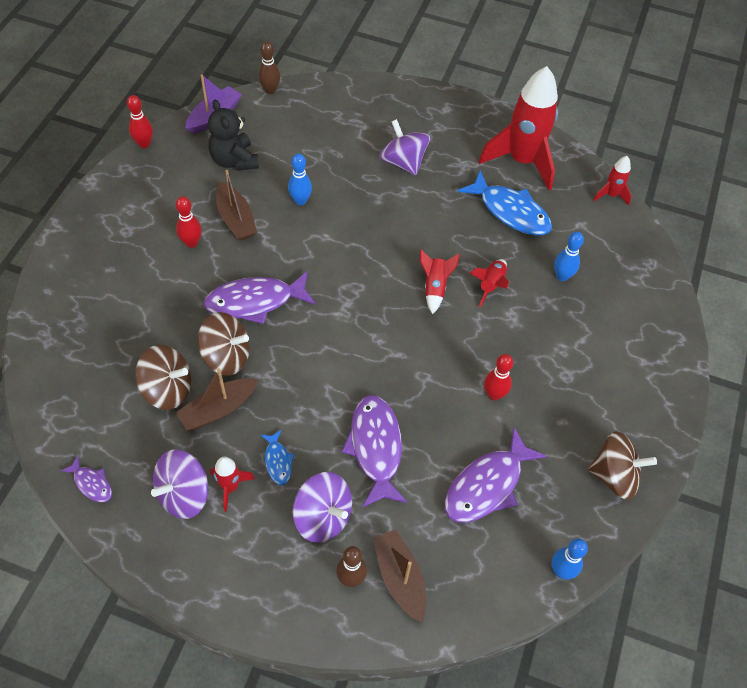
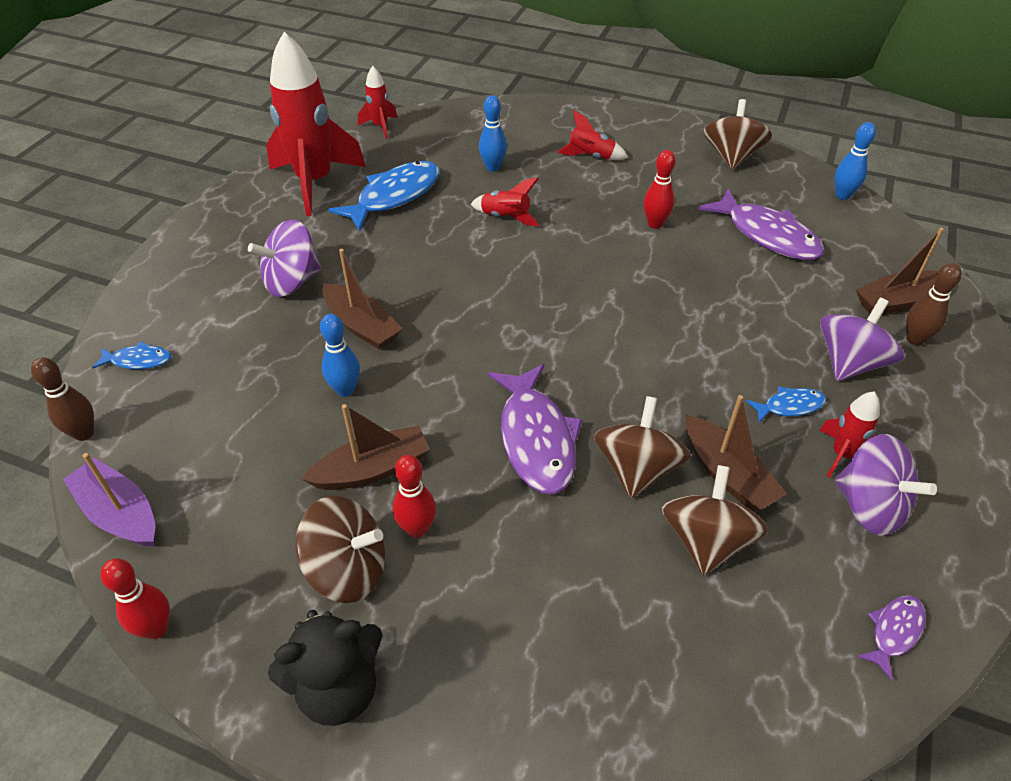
camera: 85 degrees left, 10 degrees down
(168, 214) = (347, 569): none -> brown spinning top
(234, 160) = (240, 477): black teddy bear -> black teddy bear (338, 688)
(326, 100) = (138, 360): none -> blue fish
(359, 204) = (362, 326): none -> brown boat
(375, 448) = (745, 317): purple fish -> none
(435, 287) = (509, 261): red rocket -> red rocket (590, 157)

